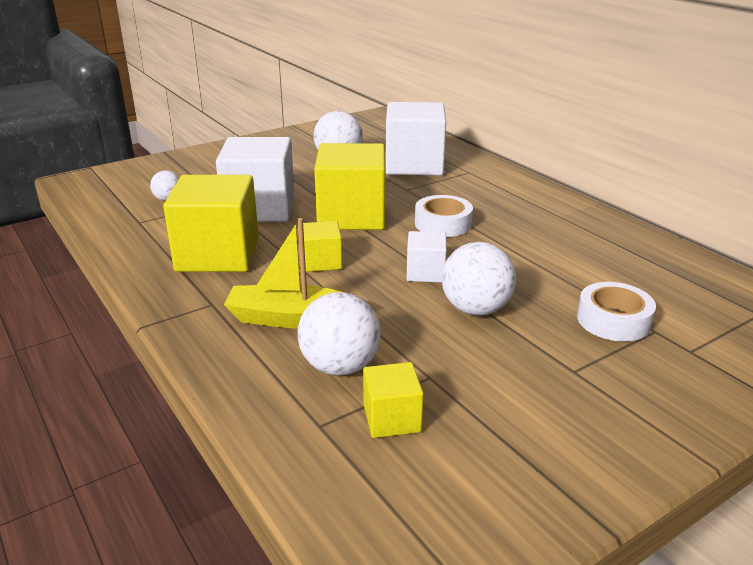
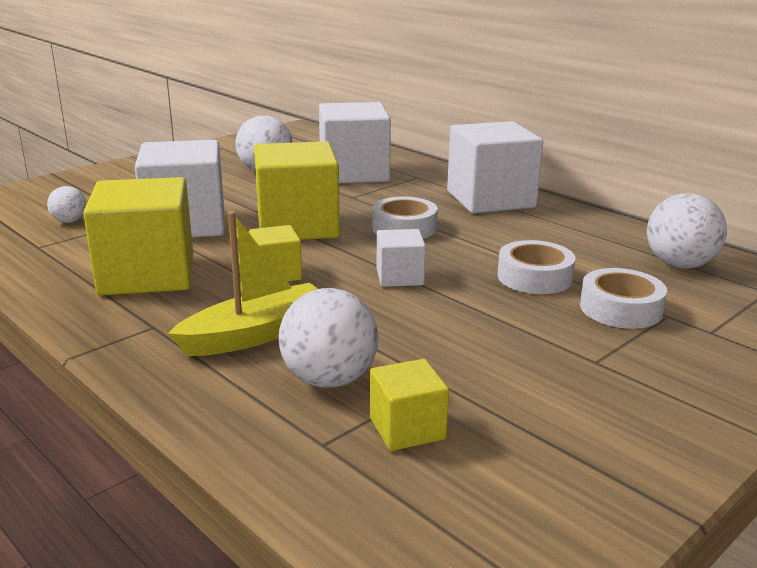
camera: 10 degrees left, 5 degrees down
(291, 319) = (256, 334): yellow boat -> yellow boat turned 150 degrees clockwise
(476, 309) = (468, 309): white ball -> white ball (679, 265)
(528, 199) = (490, 199): none -> white cube
(544, 282) = (534, 277): none -> white tape

